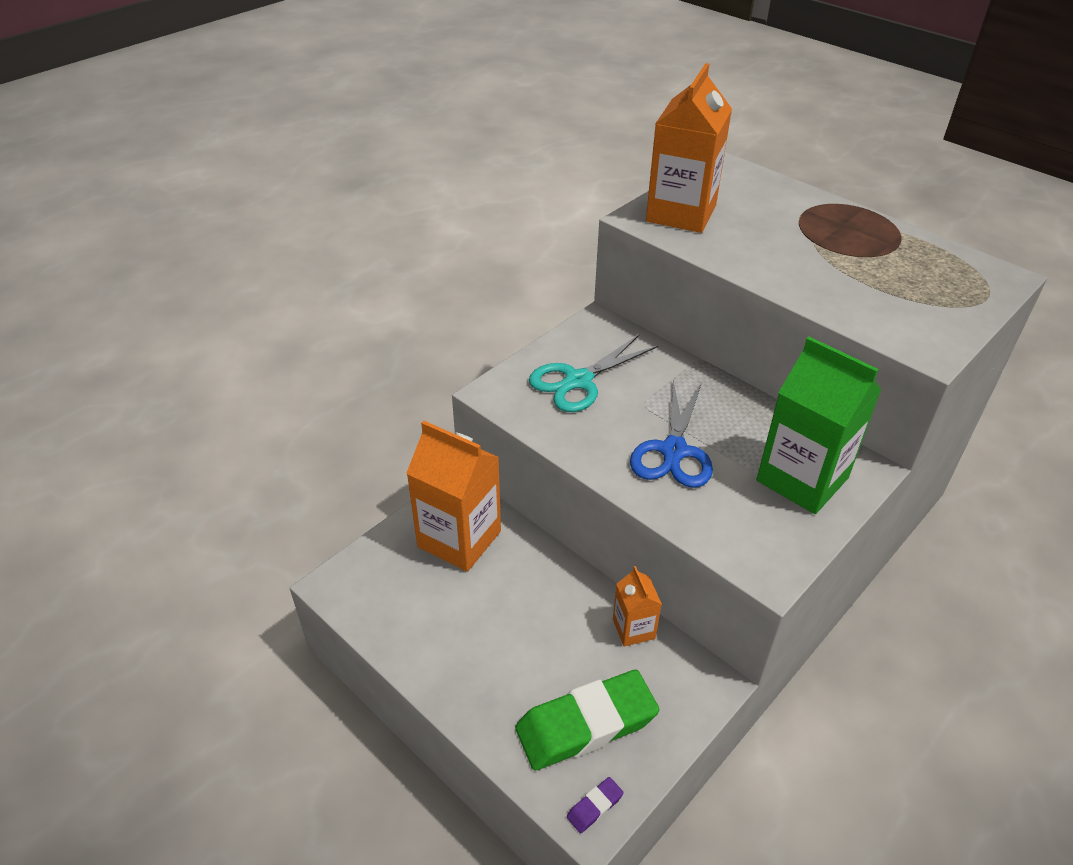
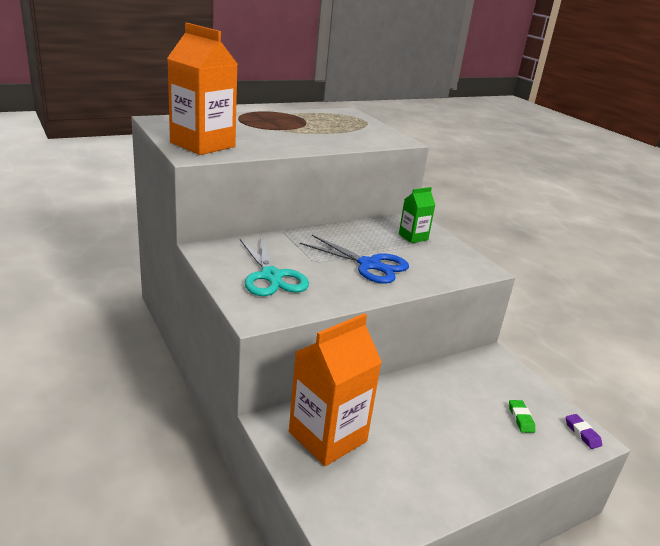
camera: 75 degrees left, 15 degrees down
(586, 724) = (520, 418): green eraser -> green eraser, size x0.40
(633, 629) = (446, 373): orange carton -> none
(802, 479) = (413, 237): green carton -> green carton, size x0.51

